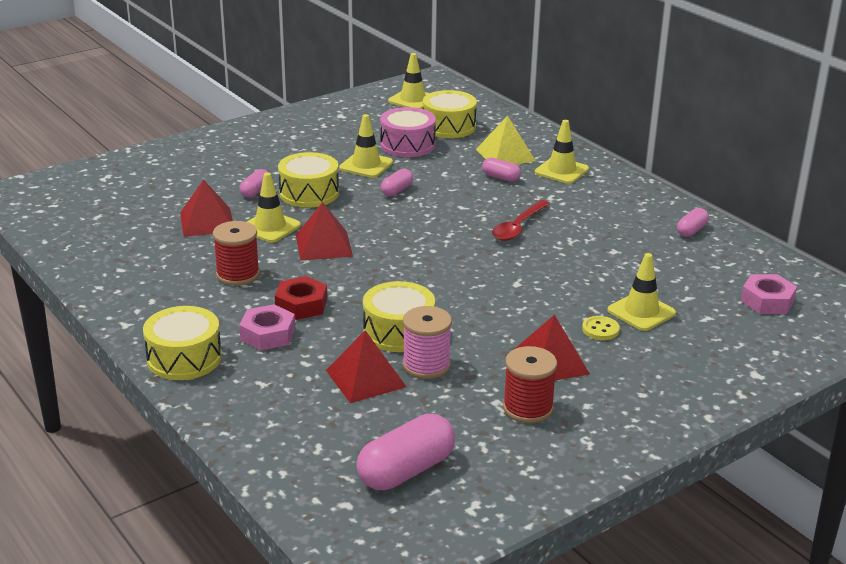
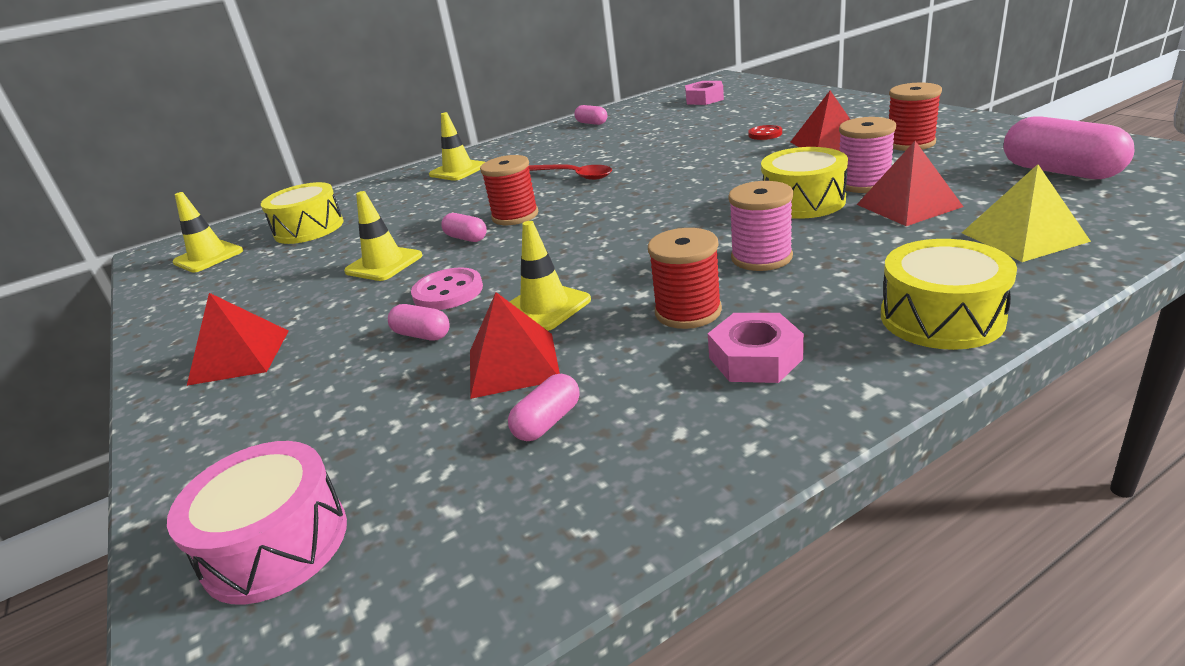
camera: 80 degrees left, 0 degrees up
(267, 334) = (844, 268): pink nut -> pink nut (755, 358)
(301, 305) = (761, 257): red nut -> pink spool
(309, 193) = (448, 292): yellow drum -> pink button
(324, 245) = (603, 263): red pyramid -> red pyramid (239, 356)
(407, 145) = (341, 246): pink drum -> pink drum (276, 544)
(432, 206) = (515, 216): none -> red spool
(501, 177) = (459, 192): pink capsule -> pink capsule (547, 422)
(505, 155) = (406, 195): yellow pyramid -> yellow pyramid (1023, 236)
(600, 329) = (765, 134): yellow button -> red button
(641, 312) = (731, 126): yellow traffic cone -> none

